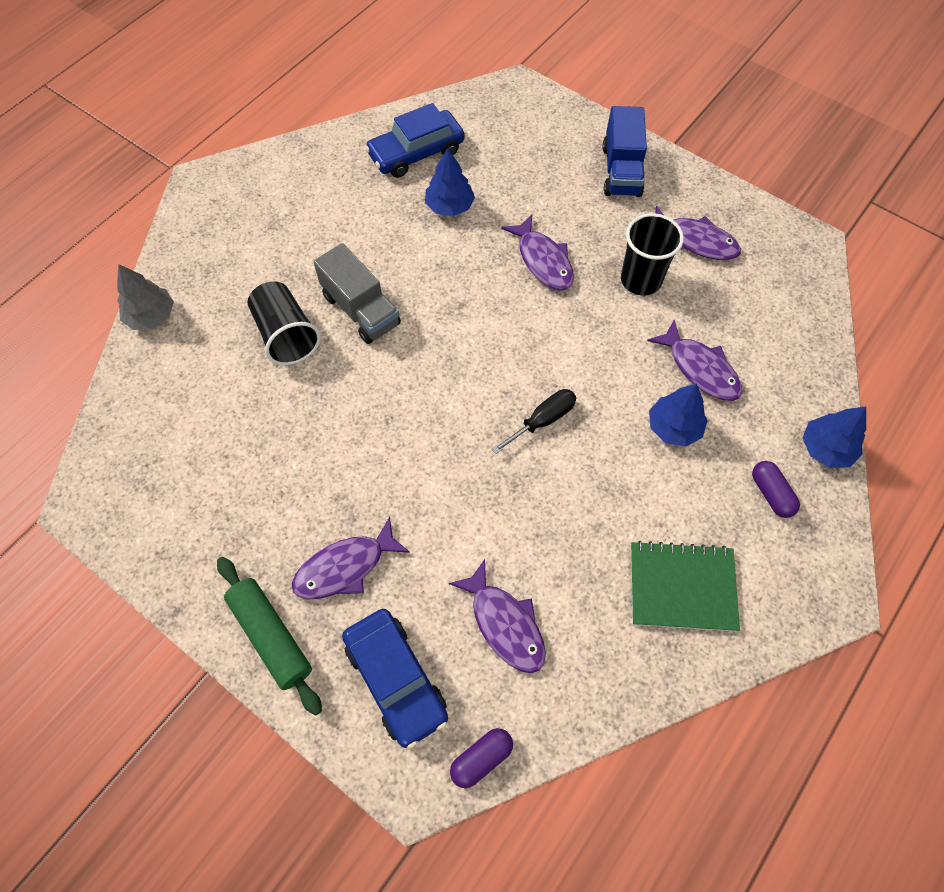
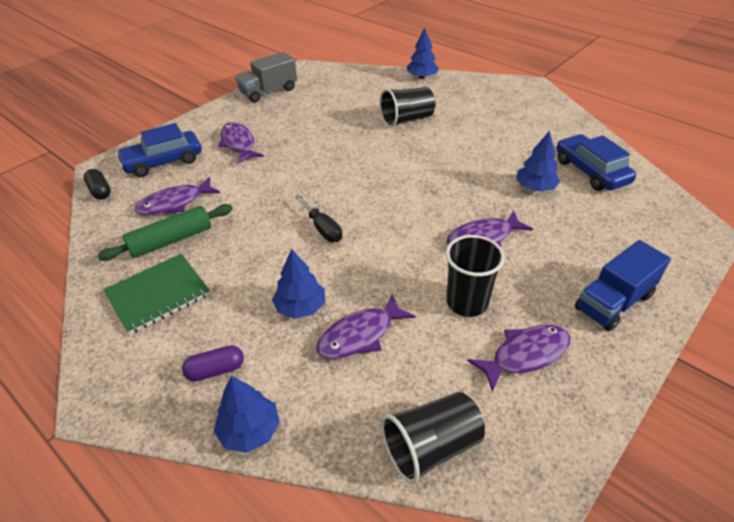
camera: 95 degrees right, 20 degrees down
(151, 316) = (422, 77): grey tree -> blue tree
(271, 636) = (209, 122): green rolling pin -> green rolling pin (171, 240)
(361, 310) = (427, 147): grey truck -> grey truck (268, 91)
(481, 759) = (100, 191): purple capsule -> black capsule
(621, 171) = (613, 302): blue truck -> blue truck turned 45 degrees counterclockwise
(682, 587) = (158, 294): green notebook -> green notebook turned 45 degrees clockwise
(695, 241) = (525, 355): purple fish -> purple fish turned 150 degrees counterclockwise
(803, 311) = (431, 447): none -> black cup

